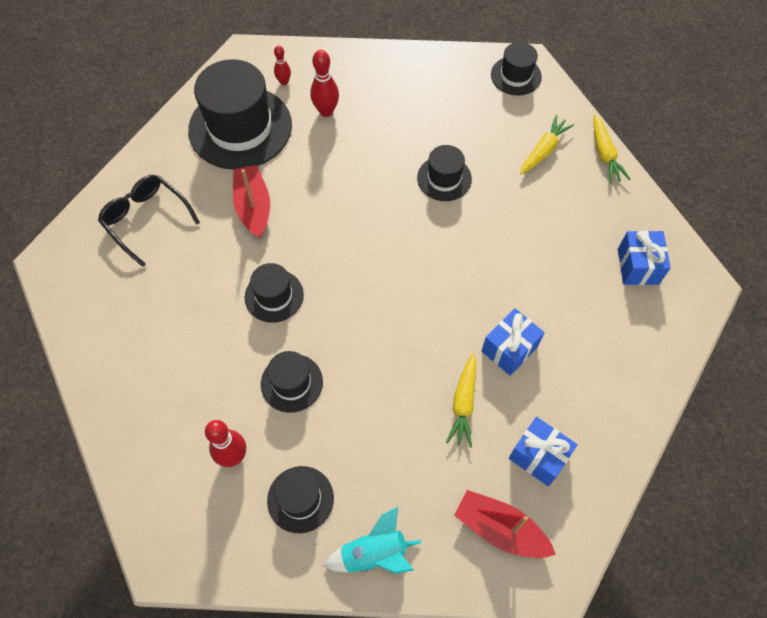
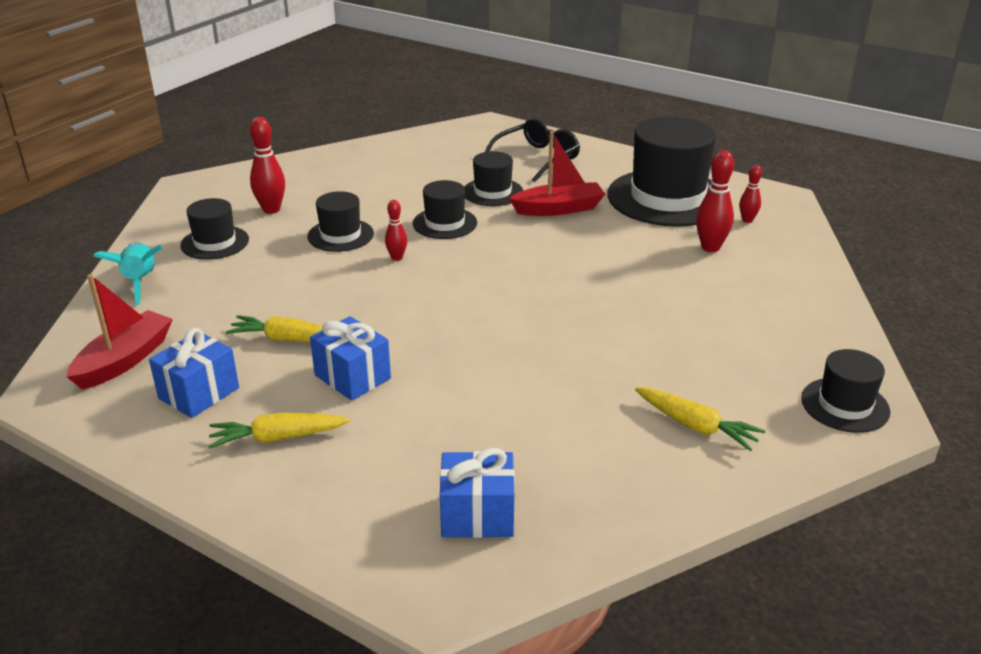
camera: 90 degrees right, 30 degrees down
(335, 331) = (397, 258): none -> red bowling pin
(444, 178) = (621, 332): black hat -> black hat (492, 192)
(604, 154) = (706, 496): yellow carrot -> yellow carrot (278, 437)

